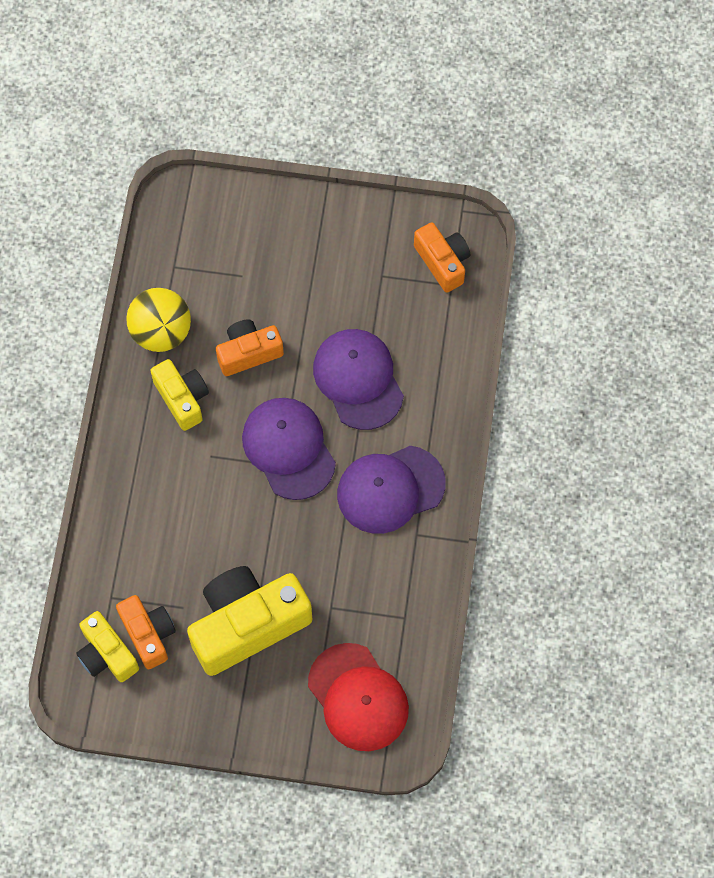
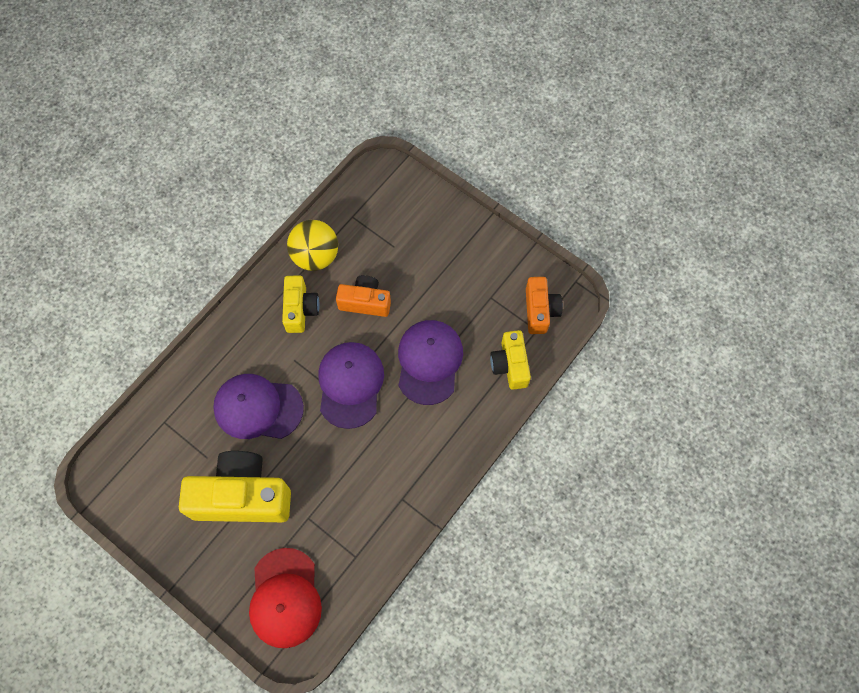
camera: 30 degrees right, 0 degrees up
(107, 654) = (134, 461): yellow camera -> yellow camera (510, 365)
(148, 634) = (171, 463): orange camera -> none
(390, 489) = (403, 454): purple cap -> purple cap (258, 408)

